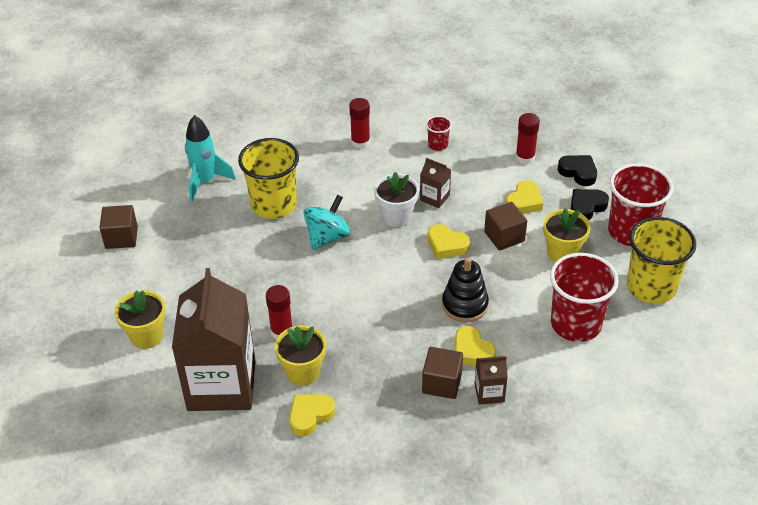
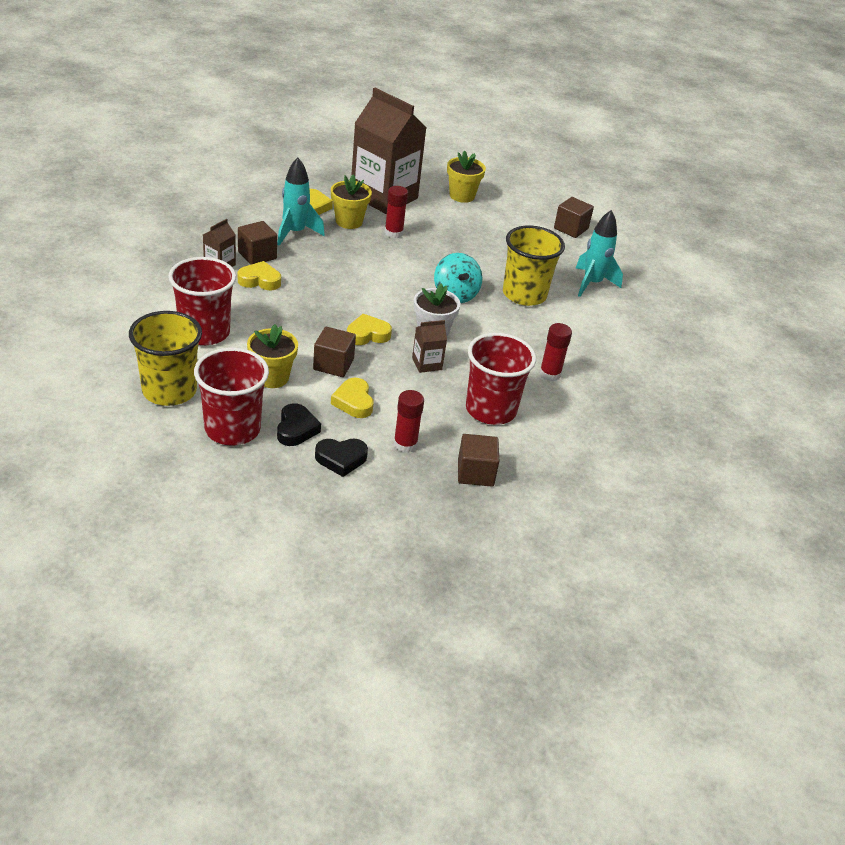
camera: 125 degrees right, 5 degrees down
(372, 390) = (295, 233): none -> turquoise rocket
(438, 145) = (490, 410): red cup -> red cup, size x2.19
(465, 305) = (300, 303): black stacking toy -> none
(503, 119) = (475, 473): none -> brown cube

